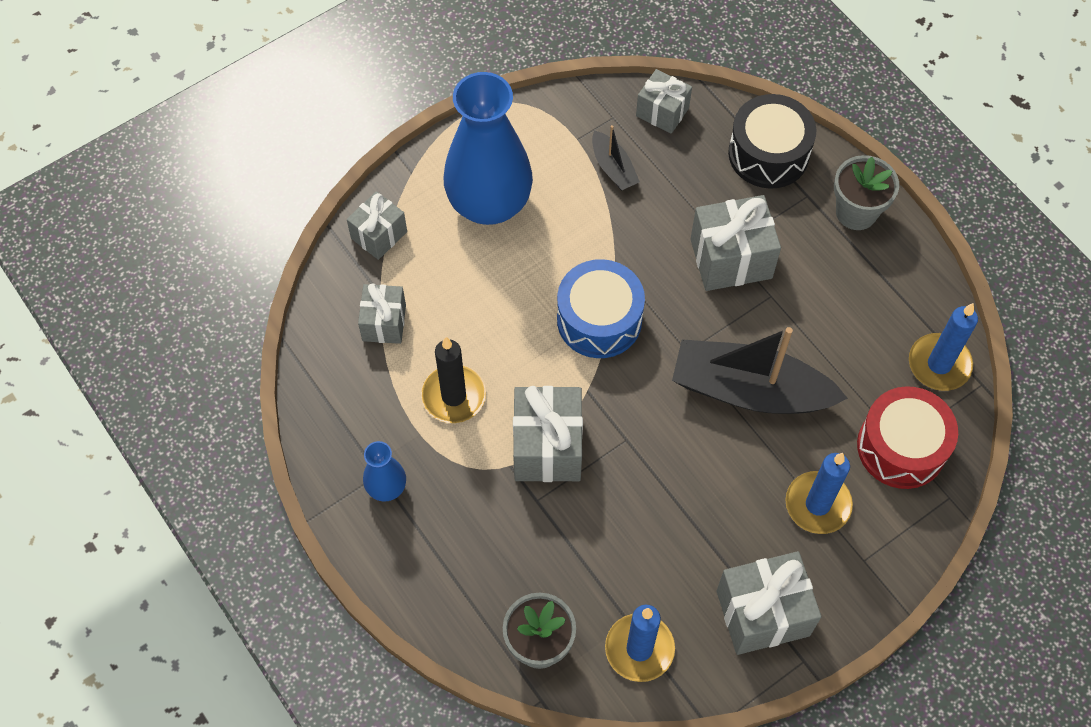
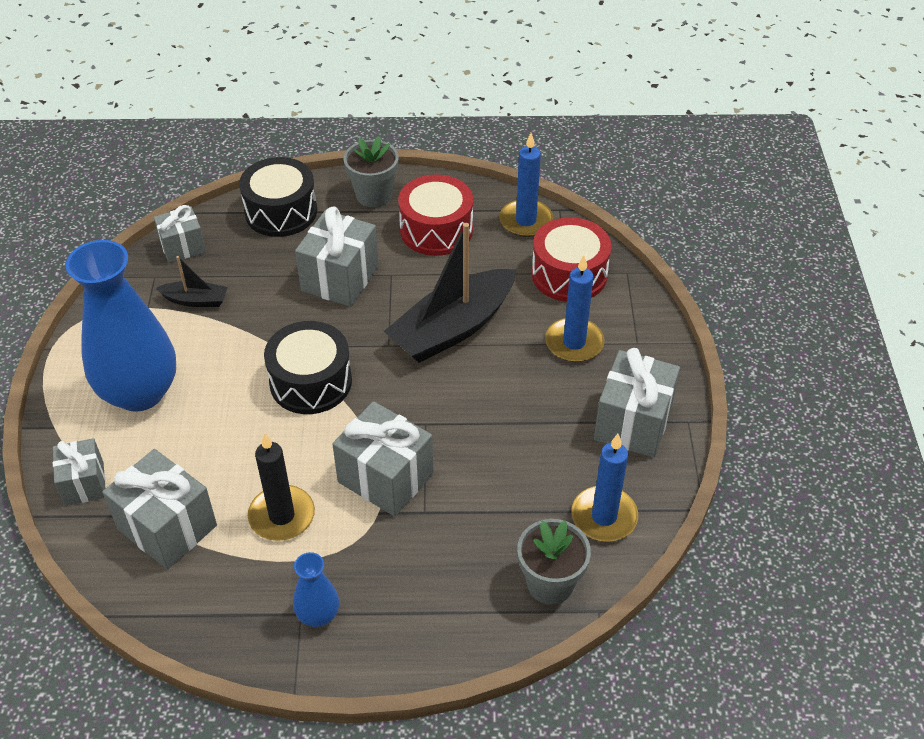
camera: 55 degrees left, 15 degrees down
(384, 323) = (167, 527): grey gift -> grey gift, size x1.61
(599, 319) = (310, 382): blue drum -> black drum
(858, 295) = (436, 230): none -> red drum

